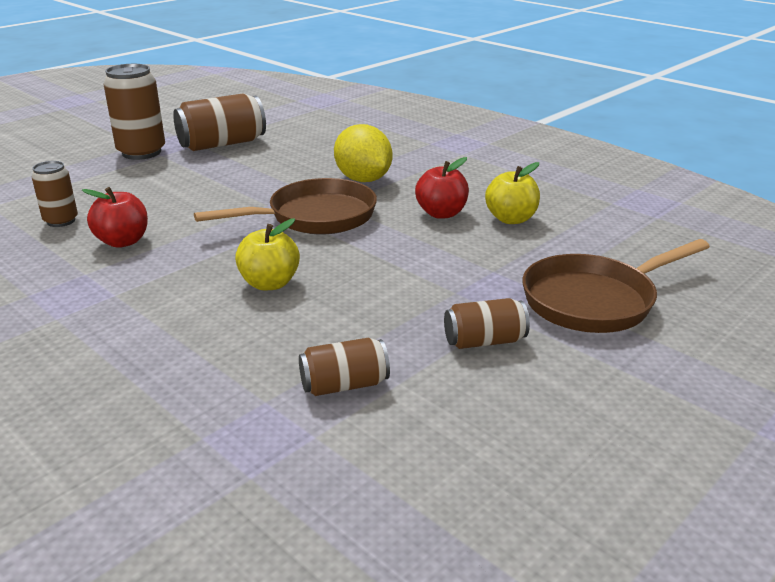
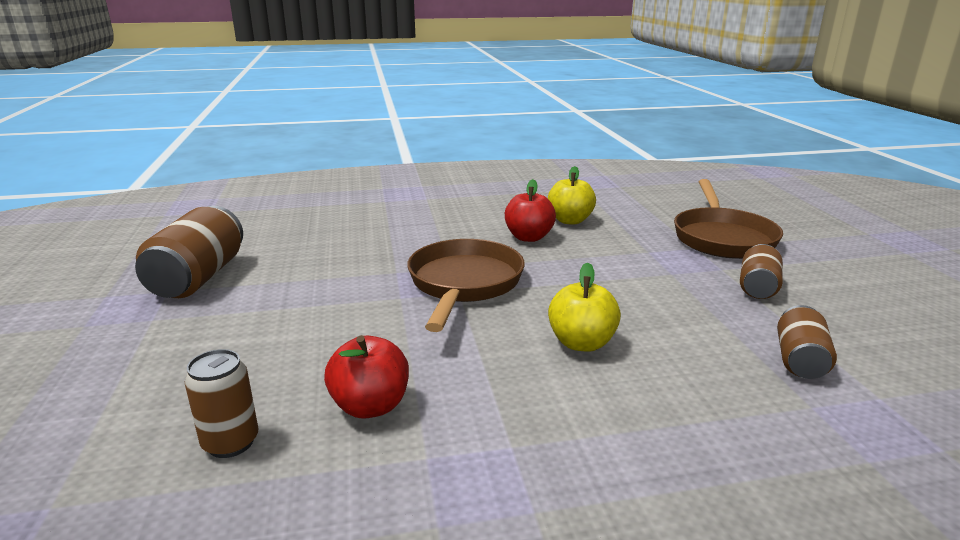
camera: 55 degrees left, 5 degrees down
(141, 152) = (116, 329): brown can -> none
(363, 179) = (415, 243): yellow lemon -> none

